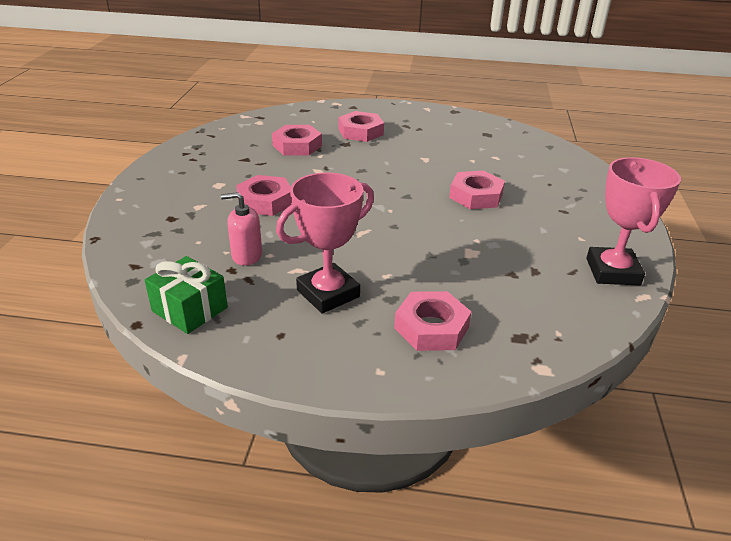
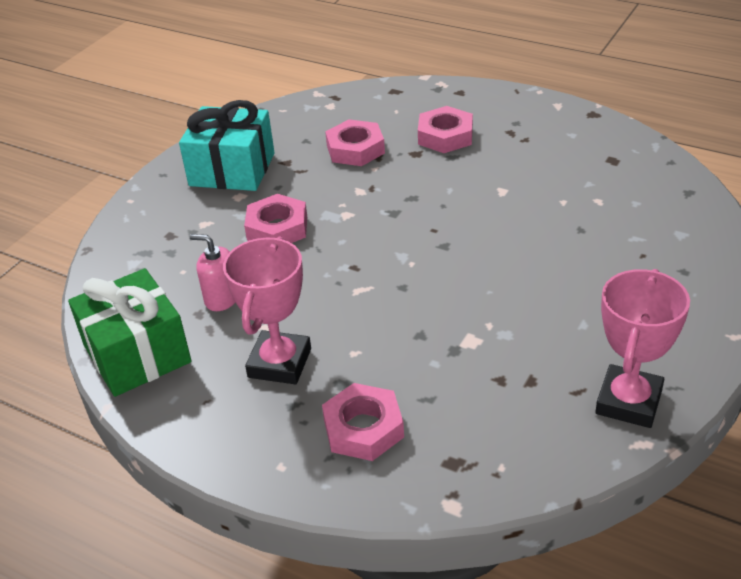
camera: 25 degrees right, 5 degrees up
(189, 309) = (137, 354): green gift -> green gift, size x1.51
(202, 168) = (232, 169): none -> turquoise gift
(328, 293) = (279, 363): pink trophy -> pink trophy turned 60 degrees counterclockwise
(476, 196) = (530, 259): pink nut -> none

